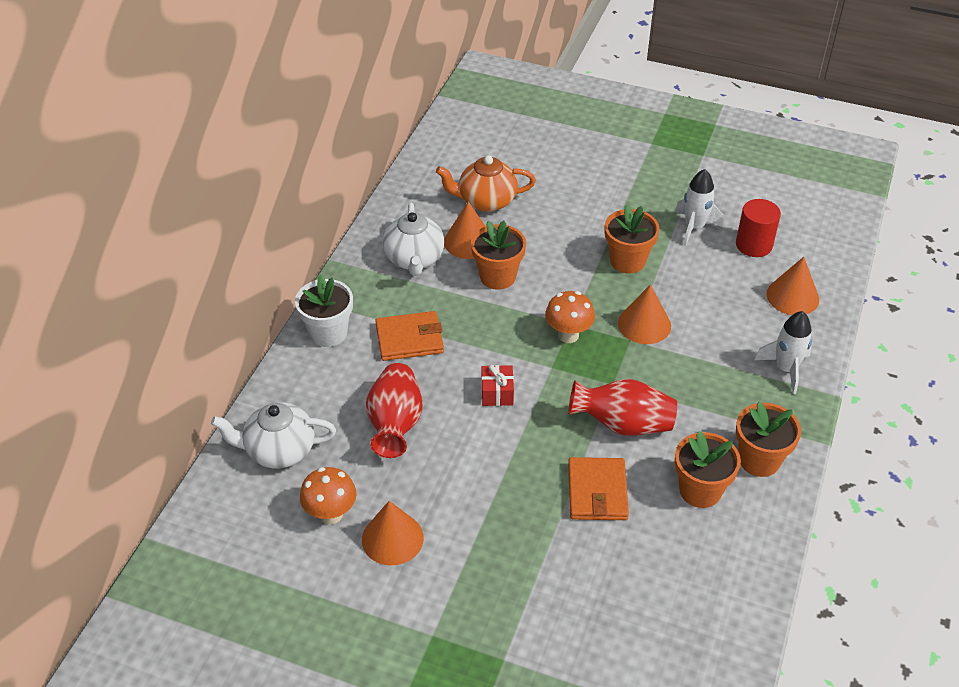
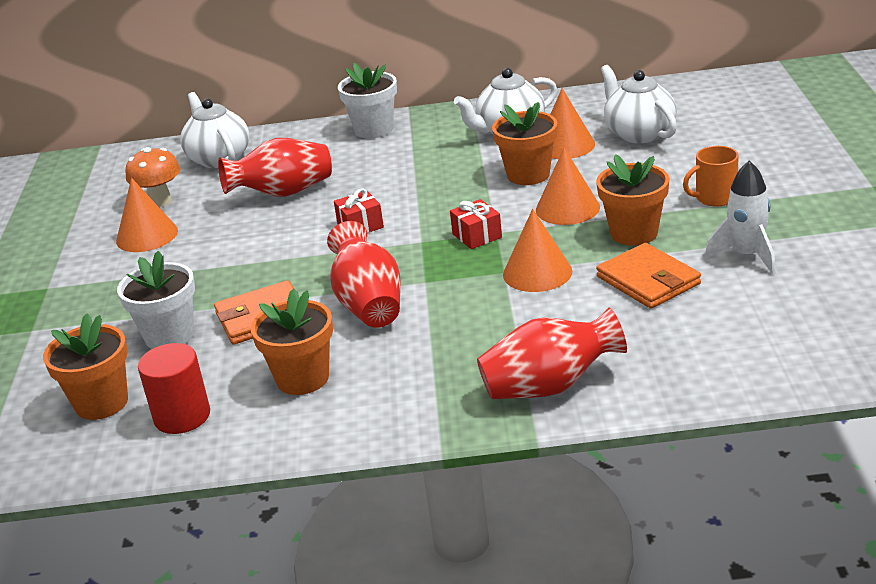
camera: 70 degrees right, 15 degrees down
(409, 339) = (398, 164): orange wallet -> orange wallet (648, 280)
(486, 201) = (639, 133): orange teapot -> white teapot
(568, 335) = (477, 236): orange mushroom -> red gift
(585, 558) = (169, 336): none -> white flower pot
(611, 208) = (714, 198): none -> orange mug
(754, 245) = (764, 304): red cylinder -> red cylinder (182, 416)
(759, 460) = (376, 406): orange flower pot -> orange flower pot (101, 403)
(785, 369) = (549, 386): white rocket -> red vase
(792, 296) = (694, 358): orange cone -> orange cone (567, 208)

